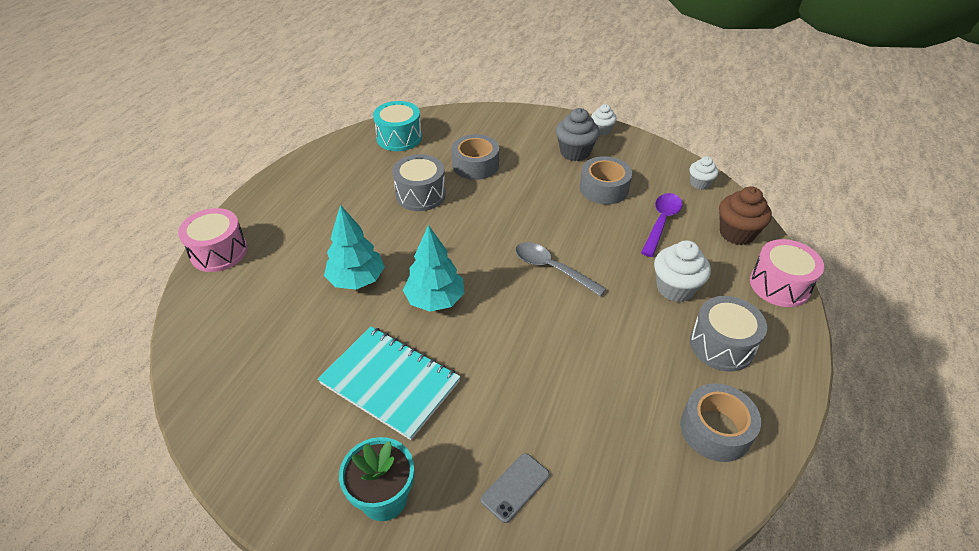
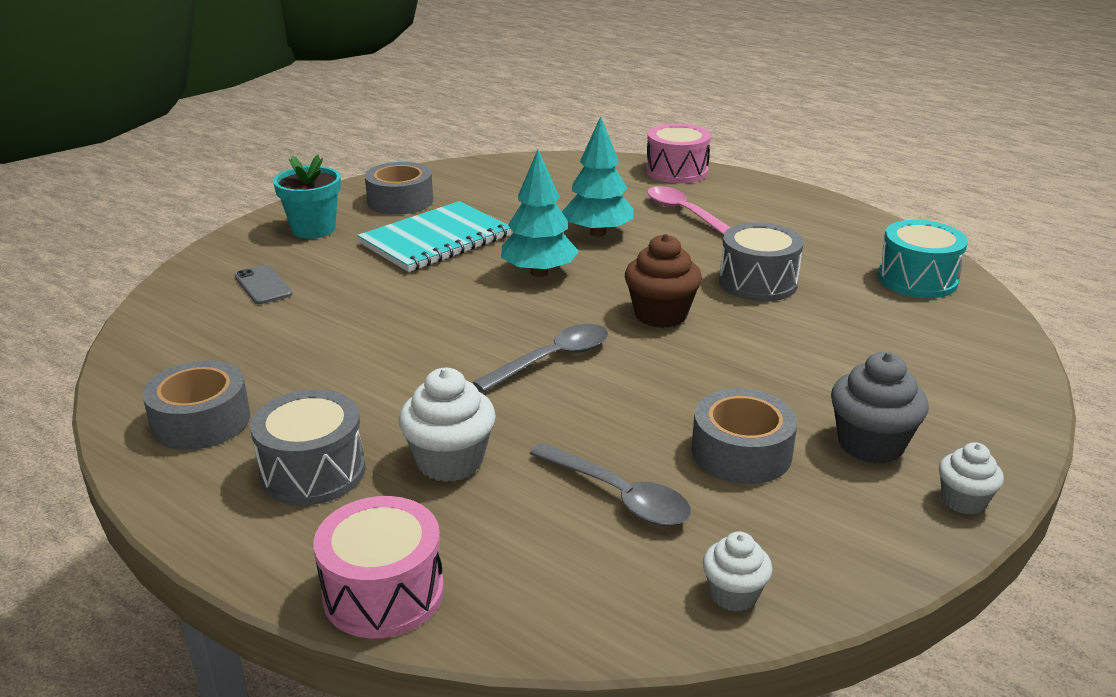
camera: 105 degrees right, 15 degrees down
(311, 238) = (684, 213): none -> pink spoon
(475, 165) = (833, 334): grey tape -> grey tape (400, 201)
(661, 222) = (618, 495): purple spoon -> grey spoon
(736, 233) = (548, 590): brown cupcake -> brown cupcake (660, 315)

